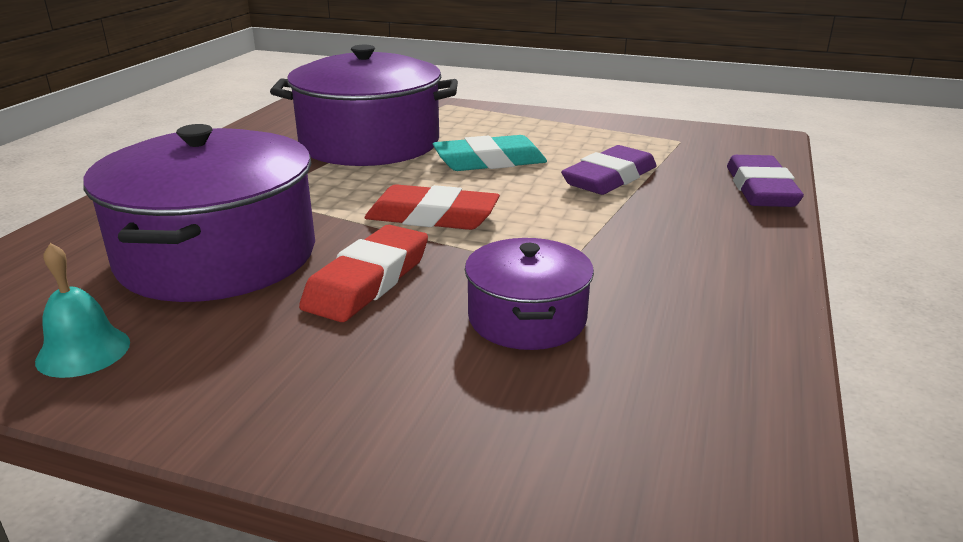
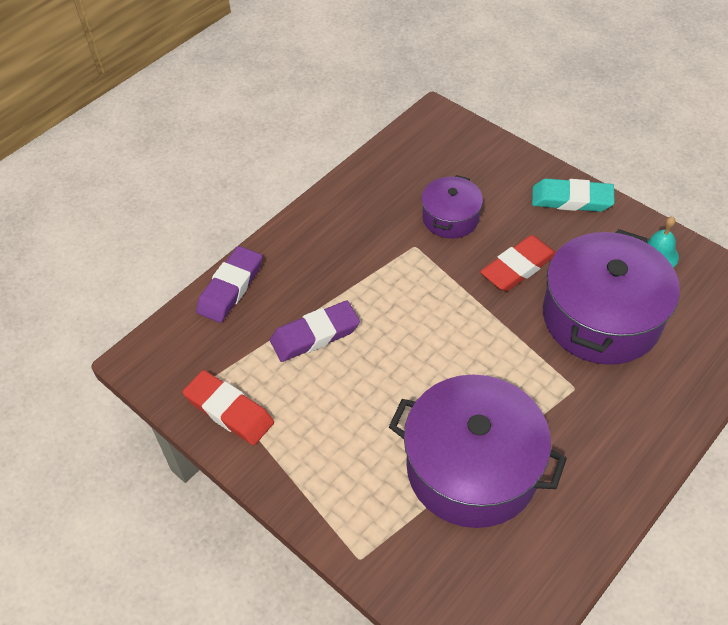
camera: 155 degrees left, 25 degrees up
(432, 217) = (461, 322): red eraser -> red eraser (229, 411)
(489, 161) = (385, 392): turquoise eraser -> turquoise eraser (571, 199)

